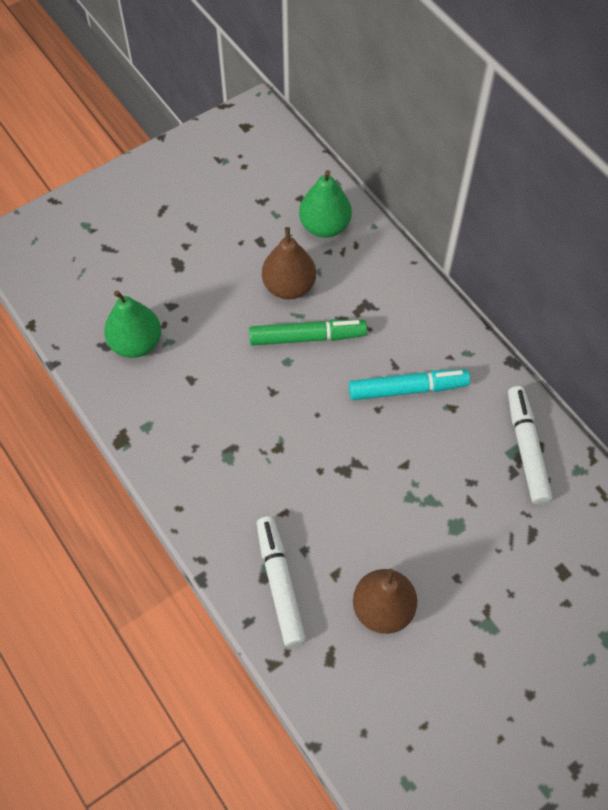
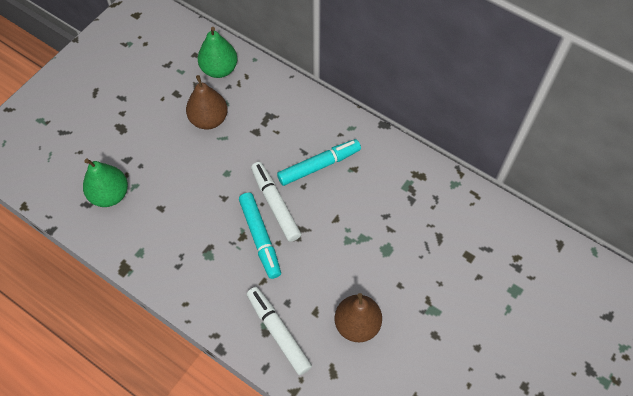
camera: 20 degrees left, 0 degrees up
(300, 456) = (260, 237): none -> turquoise marker
(307, 337) = (235, 151): green marker -> none
(526, 449) = (414, 181): white marker -> white marker (275, 204)

